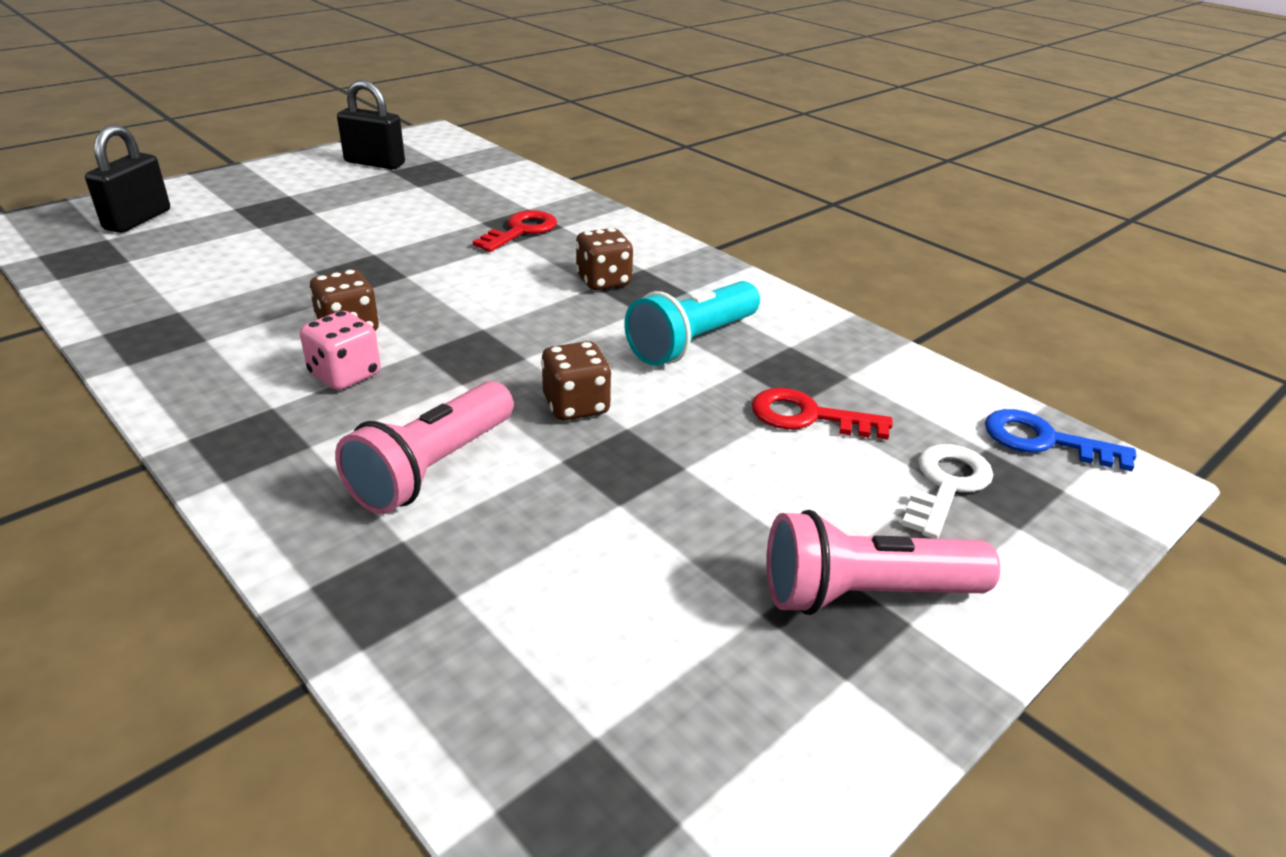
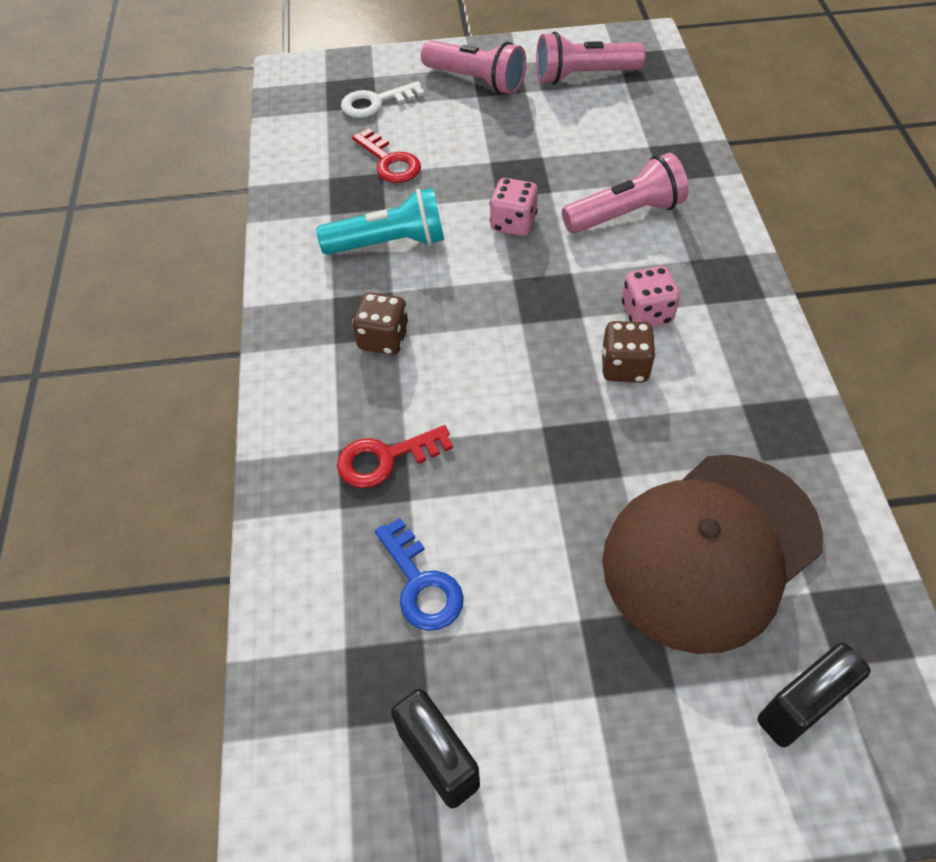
camera: 140 degrees left, 20 degrees up
(220, 257) = (711, 550): none -> brown cap
(576, 406) = (513, 223): brown dice -> pink dice
(693, 707) = (583, 76): none -> pink flashlight
(1044, 441) = (292, 101): blue key -> blue key (421, 584)

